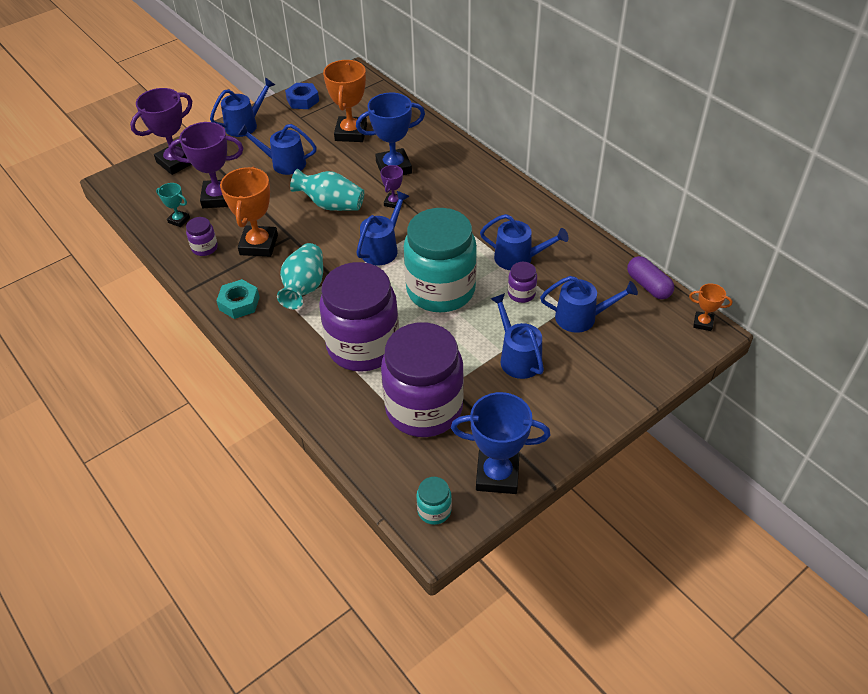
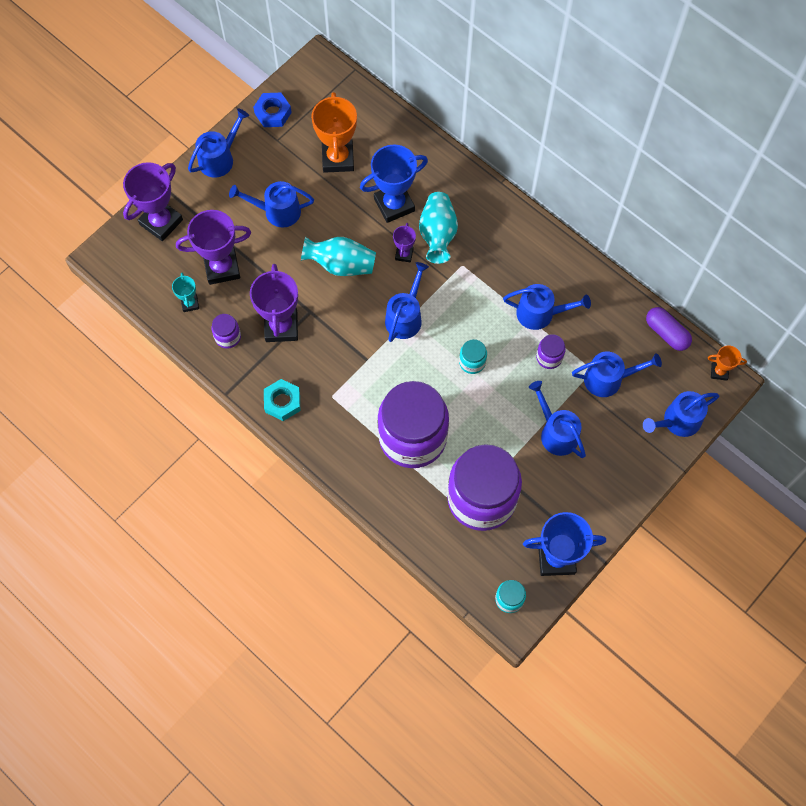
camera: 10 degrees left, 20 degrees up
(179, 220) = (190, 303): turquoise trophy -> turquoise trophy turned 60 degrees clockwise
(259, 245) = (281, 327): orange trophy -> purple trophy
(304, 288) = (340, 375): turquoise vase -> turquoise vase (437, 234)
(440, 290) = (472, 362): turquoise jar -> turquoise jar, size x0.40
(653, 361) = (677, 421): none -> blue watering can

